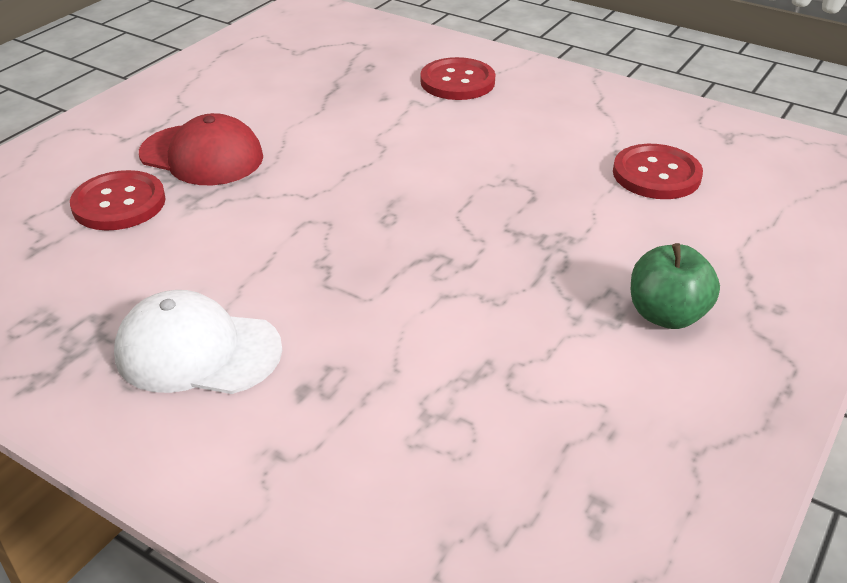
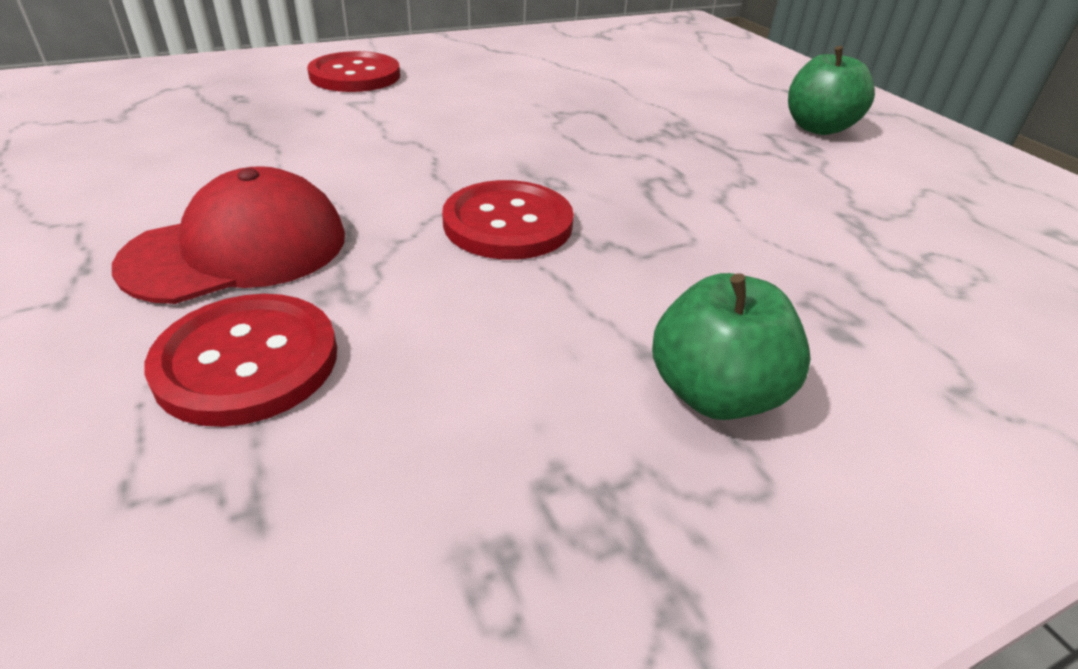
camera: 60 degrees left, 0 degrees up
(197, 351) = (715, 393): white cap -> green apple
(656, 174) = (624, 68): red button -> red button (508, 223)

